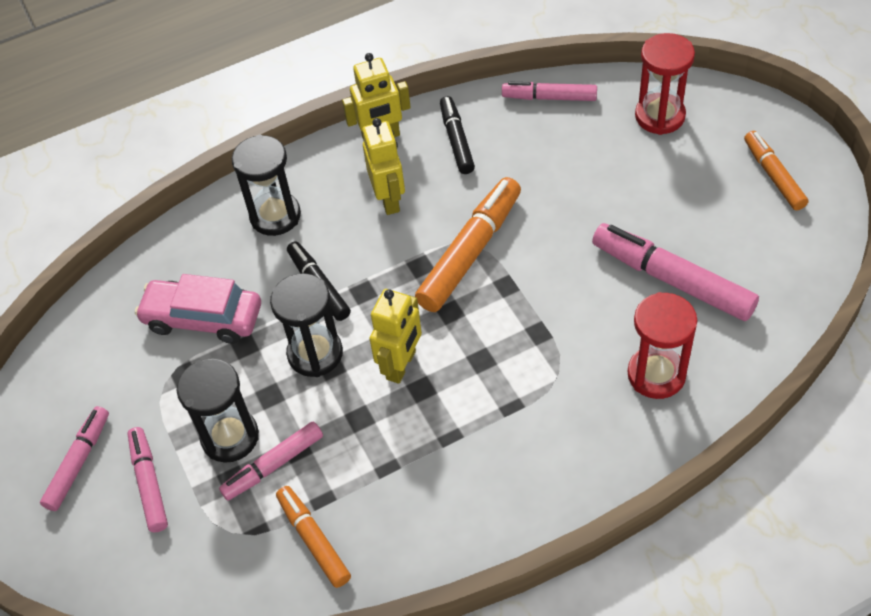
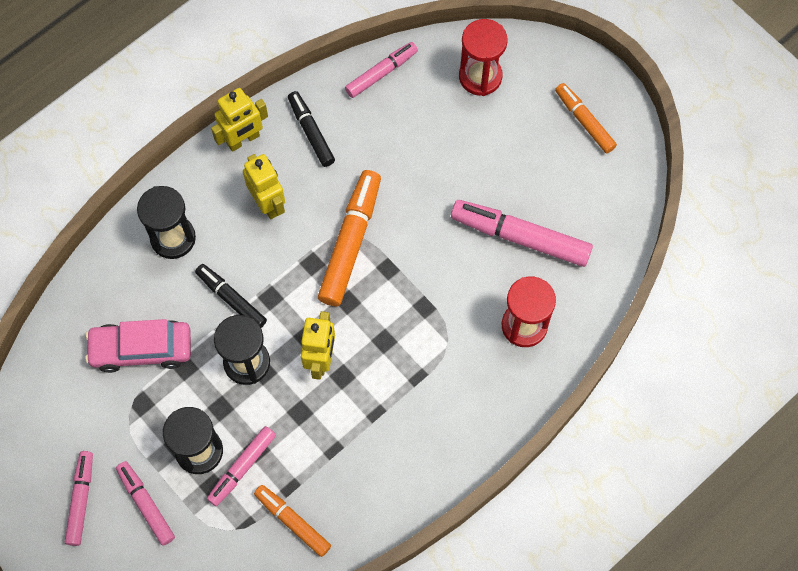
camera: 20 degrees left, 15 degrees up
(549, 97) = (381, 73): pink marker -> pink marker turned 150 degrees clockwise

